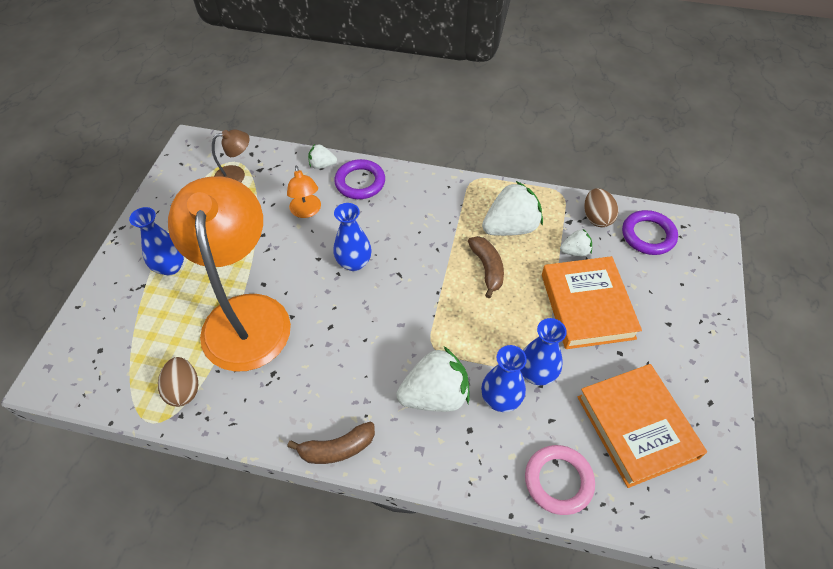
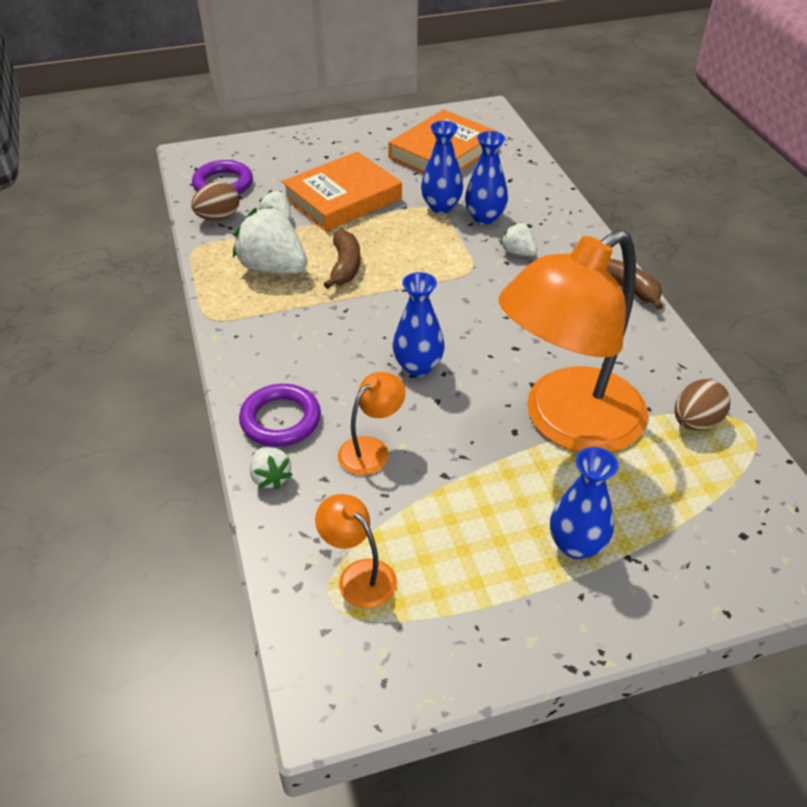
camera: 120 degrees left, 10 degrees down
(236, 175) = (359, 575): brown lamp -> orange lamp
(435, 395) = (518, 252): white strawberry -> white strawberry, size x0.51
(487, 268) = (345, 267): brown banana -> brown banana turned 135 degrees clockwise
(558, 481) = (524, 174): pink ring -> none

